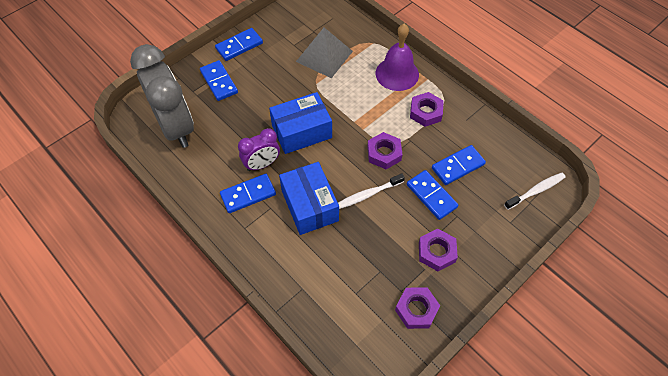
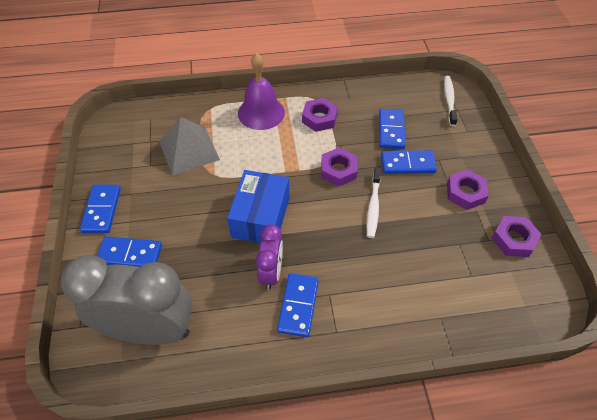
camera: 55 degrees left, 5 degrees down
(309, 205) = (352, 258): blue box -> none

